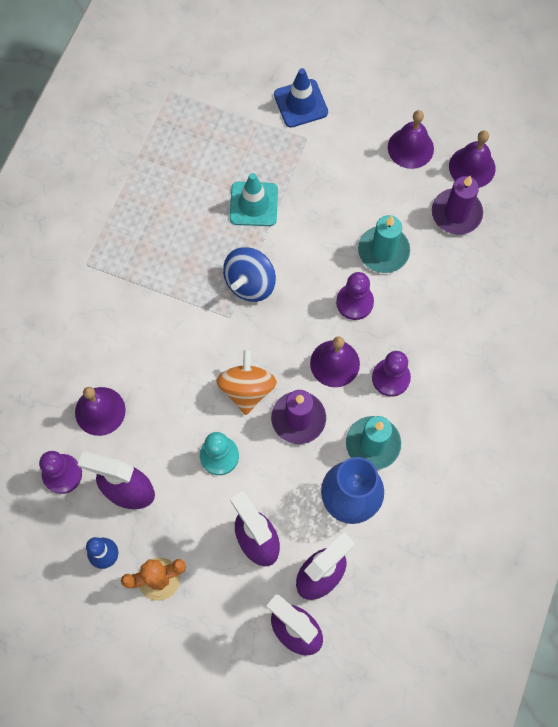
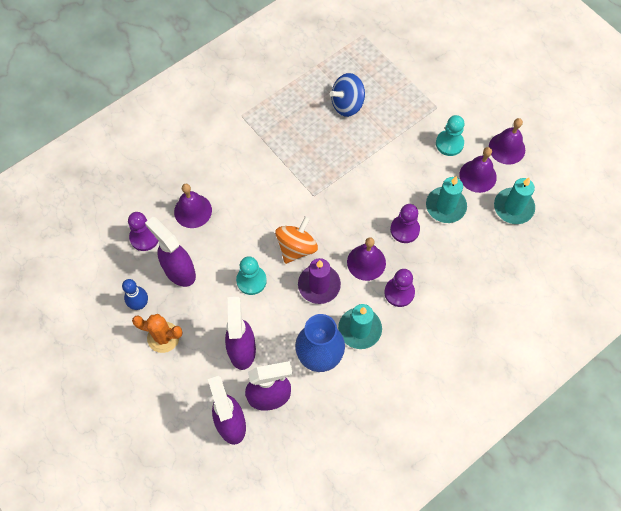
camera: 30 degrees right, 5 degrees down
(250, 283) = (340, 181): blue spinning top -> blue spinning top (347, 104)
(254, 204) = (374, 132): turquoise traffic cone -> none
(300, 103) = (447, 83): blue traffic cone -> none
(345, 175) = (449, 143): none -> turquoise pawn
(456, 213) = (513, 207): purple candle -> turquoise candle
(472, 167) = (543, 182): purple bell -> purple bell (478, 176)

